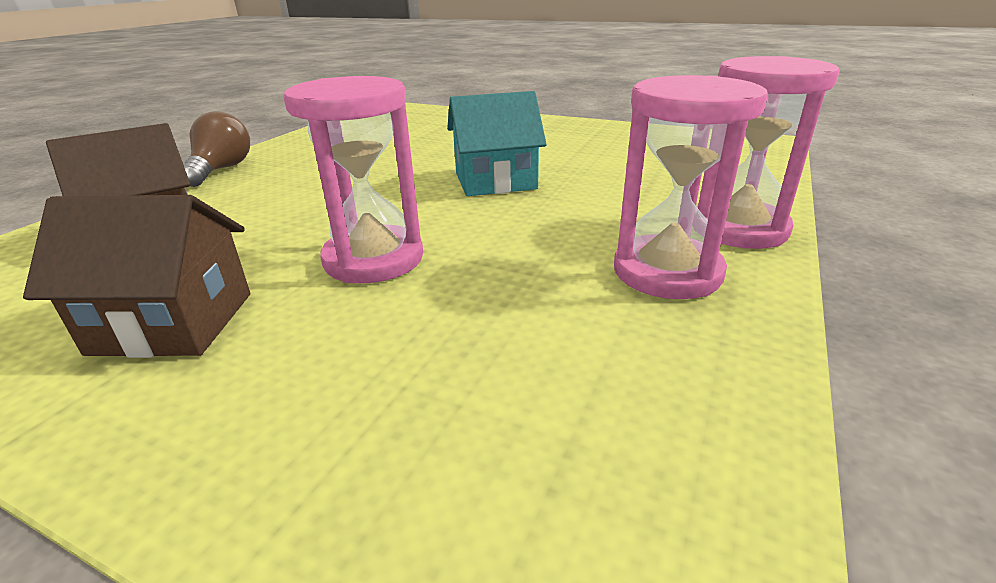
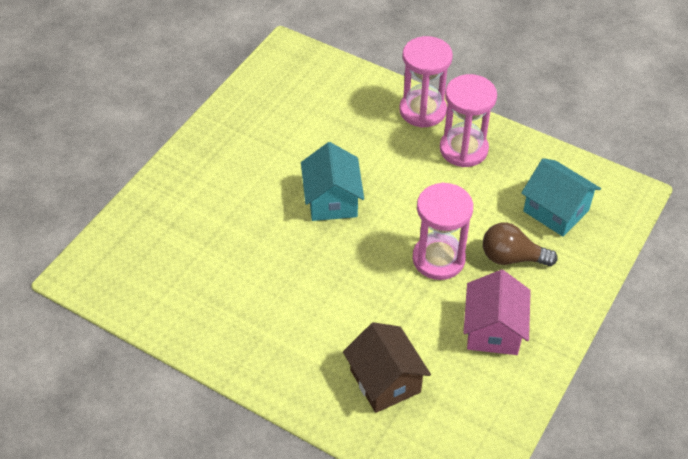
camera: 85 degrees left, 20 degrees up
(173, 323) = (493, 330): brown house -> pink house
(221, 170) = (264, 376): brown light bulb -> brown light bulb (512, 257)
(522, 419) = (556, 211): none -> turquoise house

